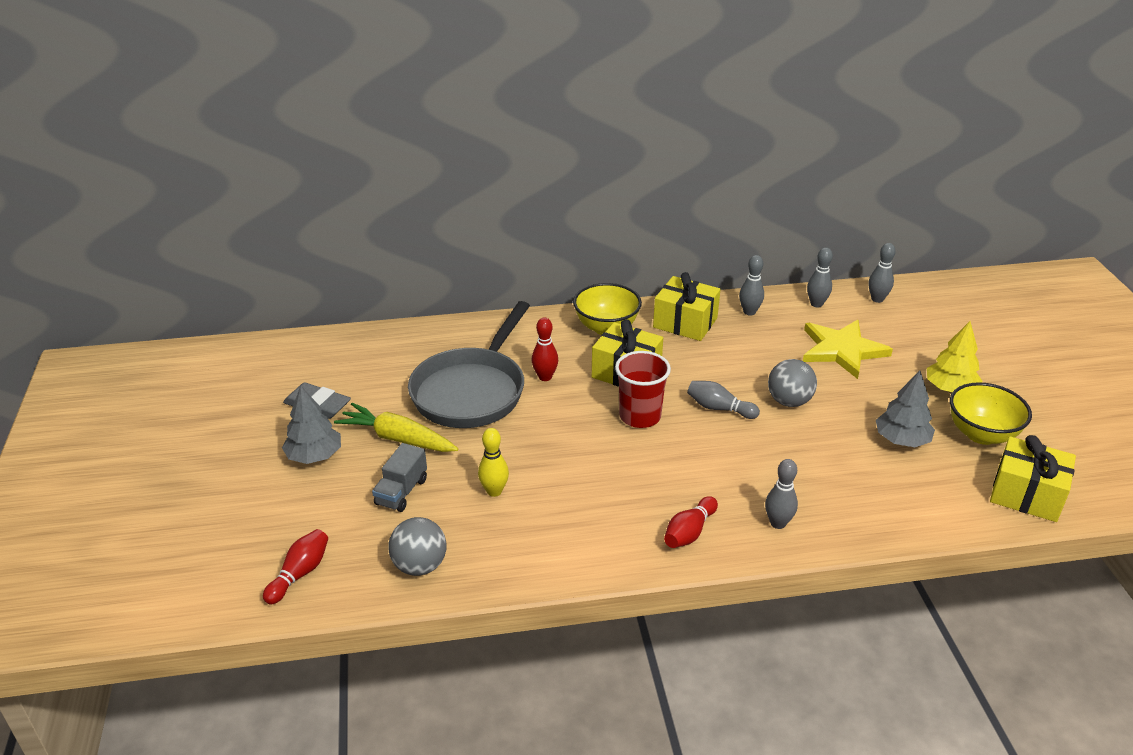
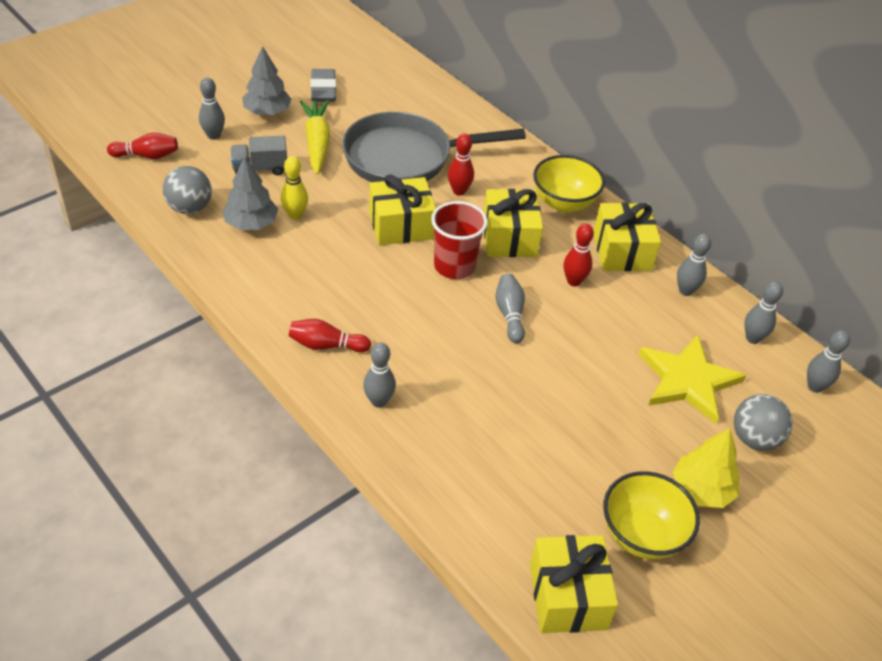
camera: 55 degrees right, 10 degrees up
(315, 509) = (213, 136): none -> grey bowling pin
(563, 428) = (401, 225): none -> yellow gift
(703, 360) = (574, 281): none -> red bowling pin
(789, 401) = (563, 361): grey ball -> grey ball (754, 439)
(901, 440) = (574, 466): grey tree -> grey tree (251, 223)

